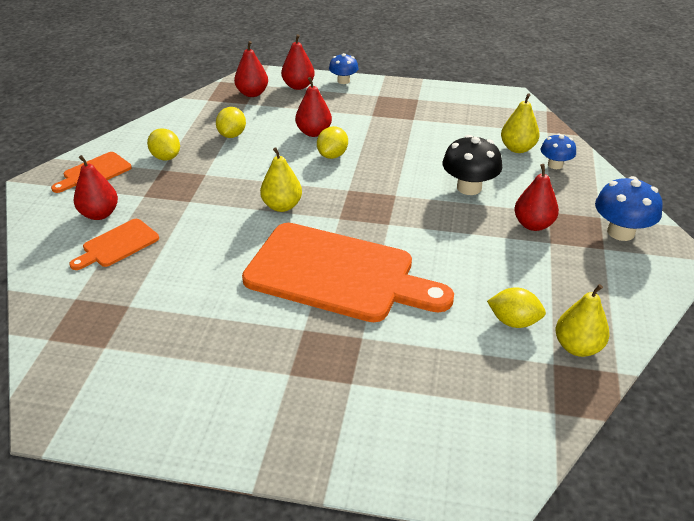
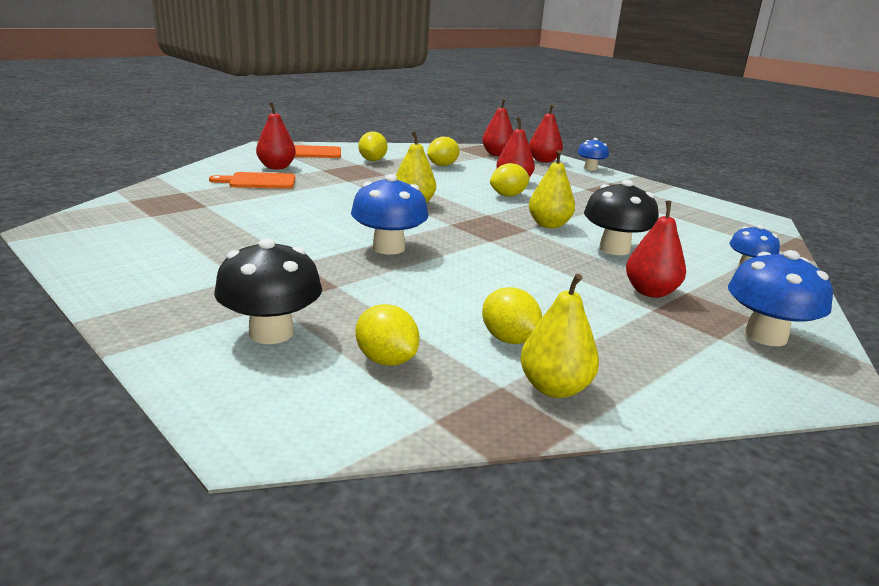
camera: 35 degrees right, 15 degrees down
(337, 274) = (388, 248): orange cutting board -> blue mushroom
(388, 409) = (271, 333): none -> black mushroom
(477, 385) = (386, 360): none -> yellow lemon
(517, 148) = (716, 246): yellow pear -> yellow pear (549, 225)

